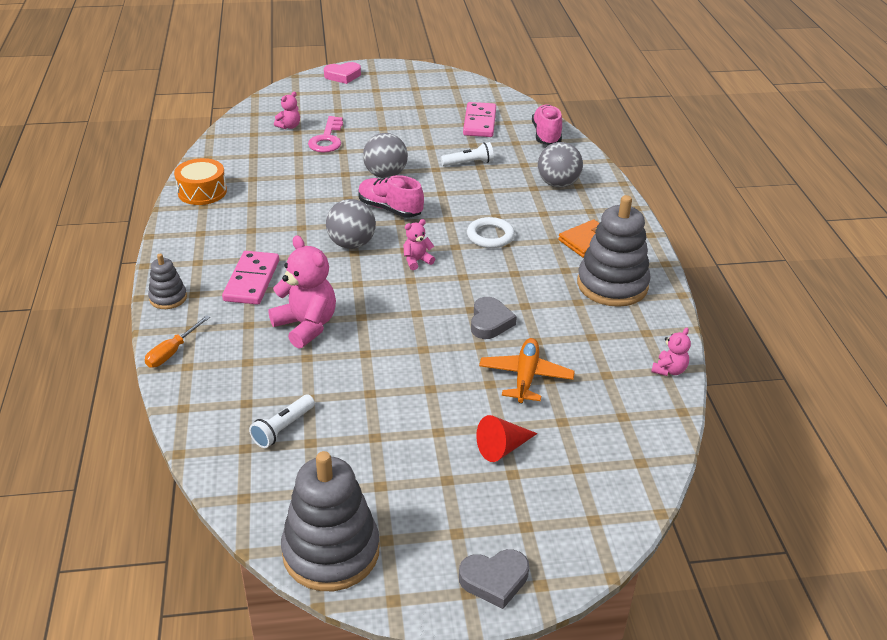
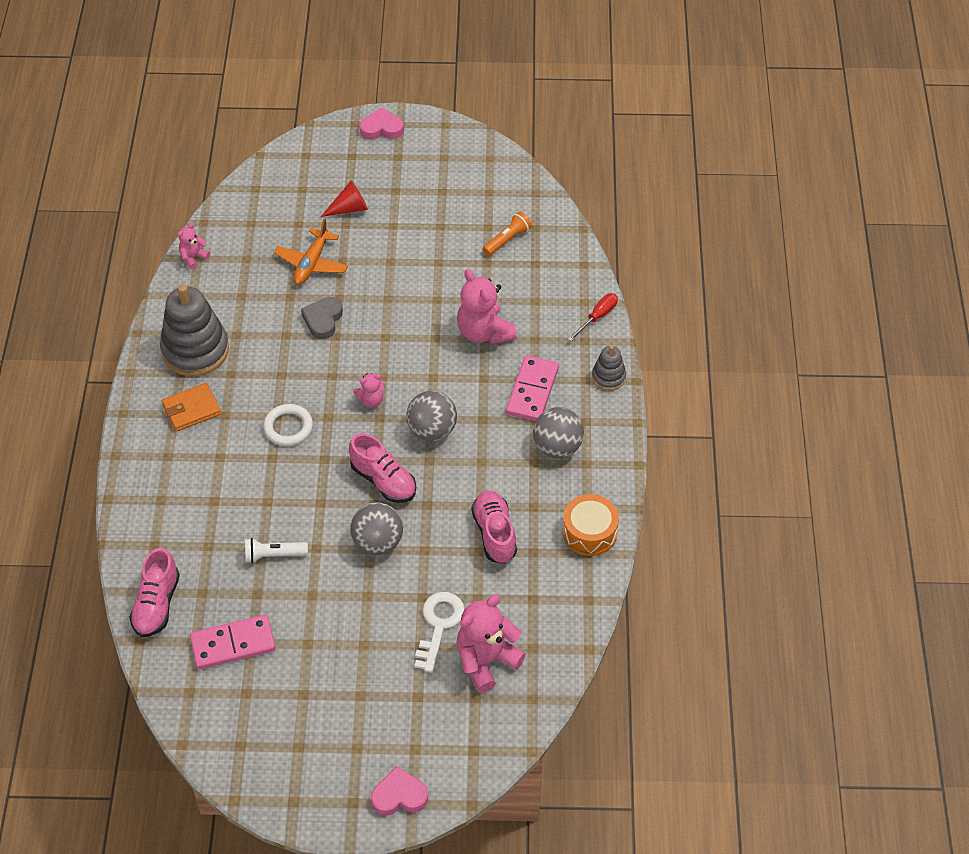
camera: 170 degrees left, 15 degrees up
(172, 352) = (597, 317): orange screwdriver -> red screwdriver
(283, 428) = (507, 240): white flashlight -> orange flashlight
(286, 186) = (494, 533): none -> pink shoe
(289, 126) = (486, 661): pink teddy bear -> pink teddy bear, size x1.95
(327, 139) = (439, 625): pink key -> white key
(331, 551) = (480, 154): grey stacking toy -> none
(479, 122) = (233, 644): pink domino -> pink domino turned 60 degrees clockwise
(494, 580) = (382, 128): grey heart -> pink heart
(558, 184) = (183, 505): grey ball -> grey ball (557, 447)

